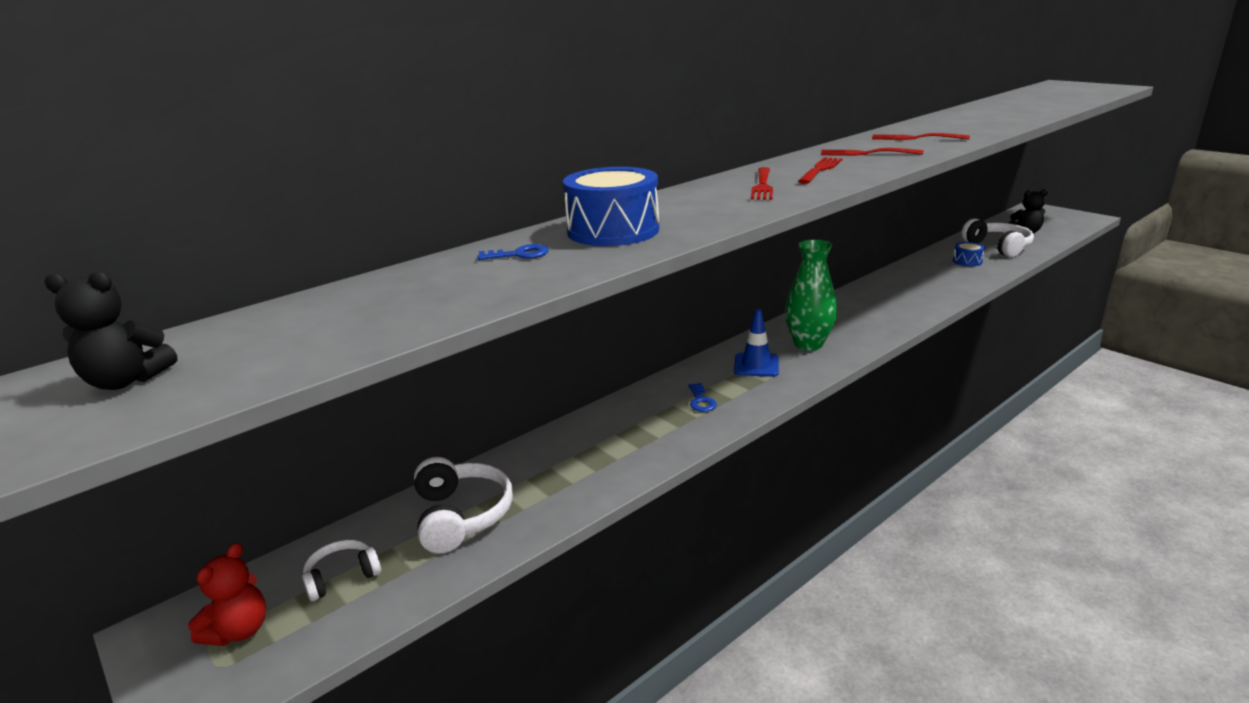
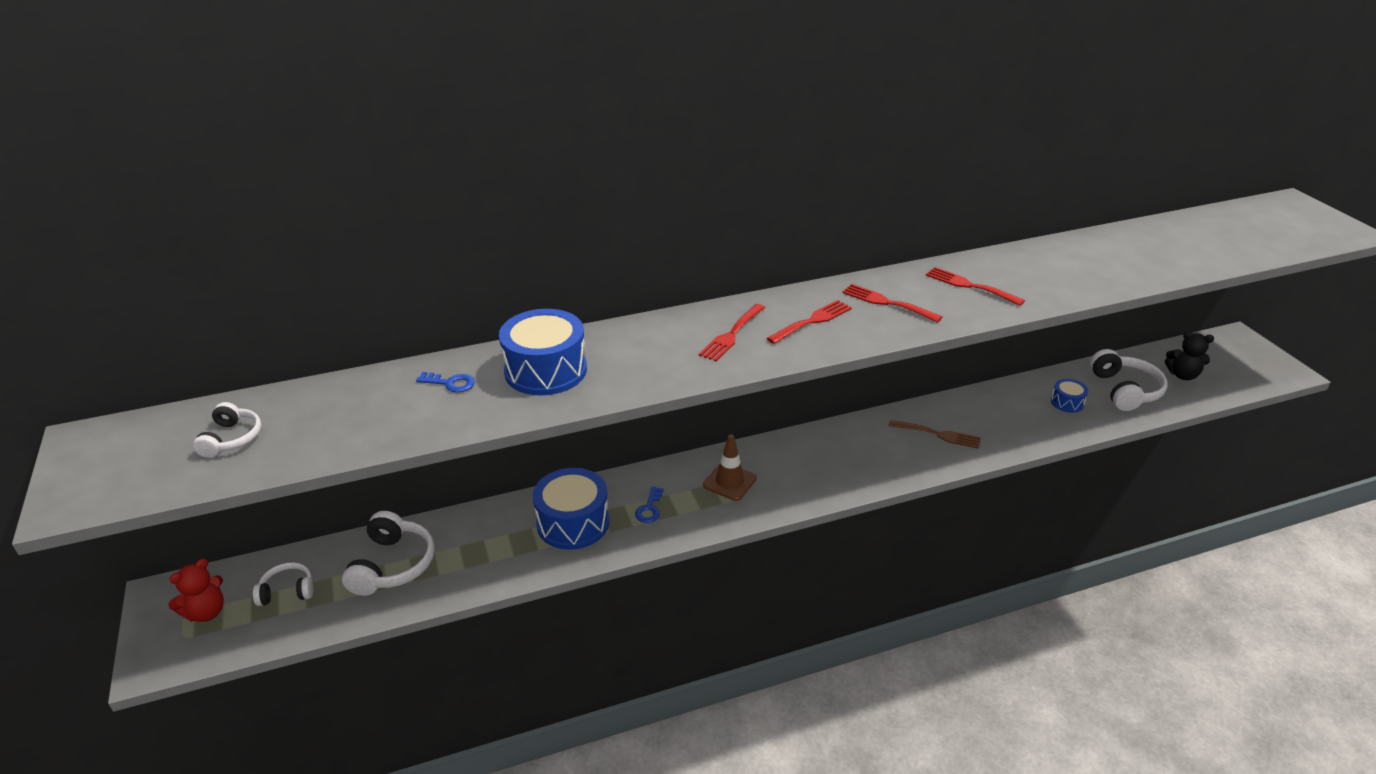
camera: 20 degrees right, 10 degrees up
(126, 381) = (123, 456): black teddy bear -> none
(282, 337) = (232, 439): none -> white headphones
(634, 430) = (573, 523): none -> blue drum
(756, 365) = (729, 482): blue traffic cone -> brown traffic cone
(808, 344) = (799, 470): green vase -> none
(896, 298) = (938, 434): none -> brown fork

